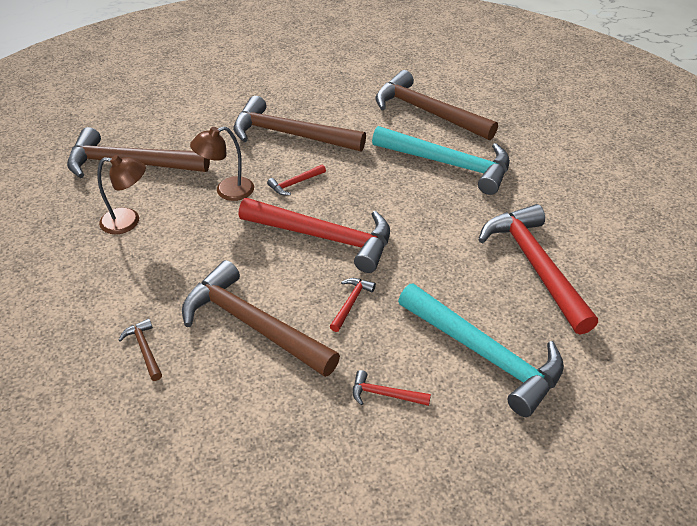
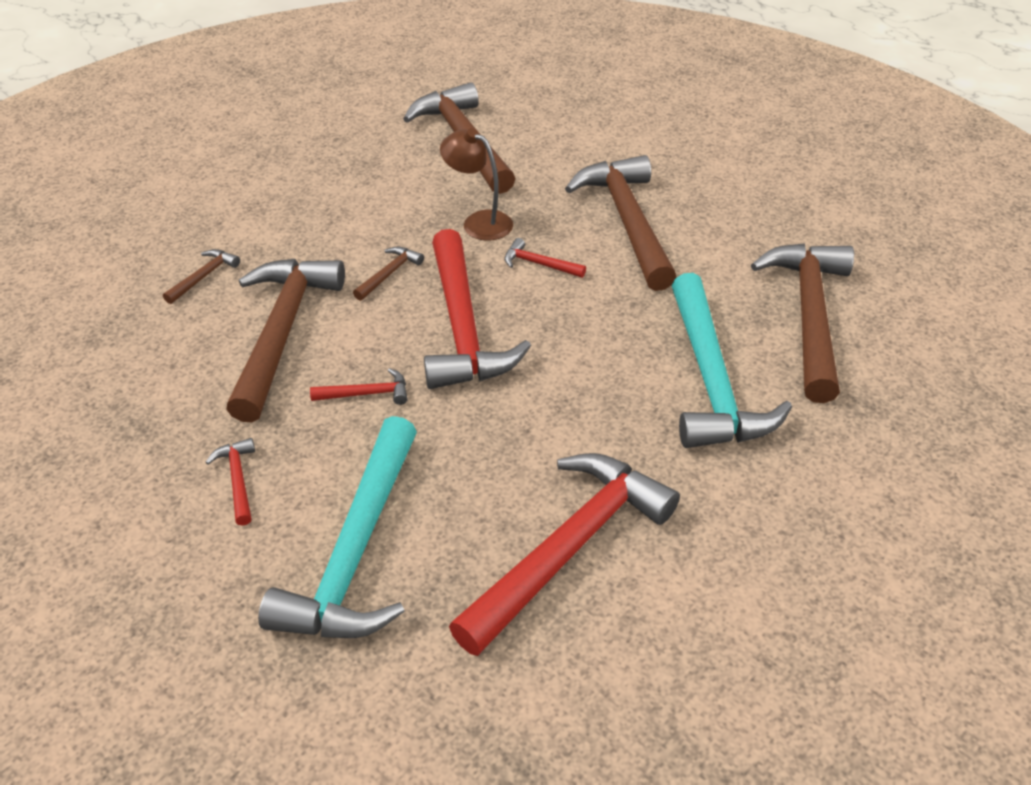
camera: 60 degrees right, 0 degrees up
(128, 221) = (375, 182): brown lamp -> none
(240, 251) = (389, 274): none -> brown hammer

